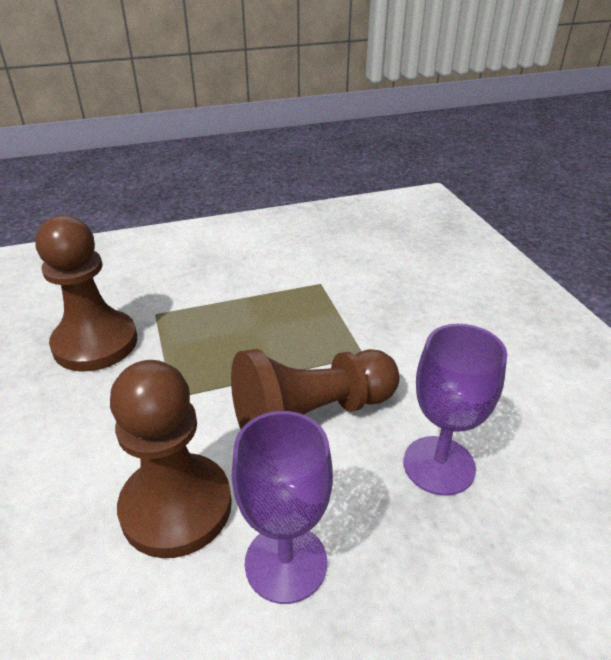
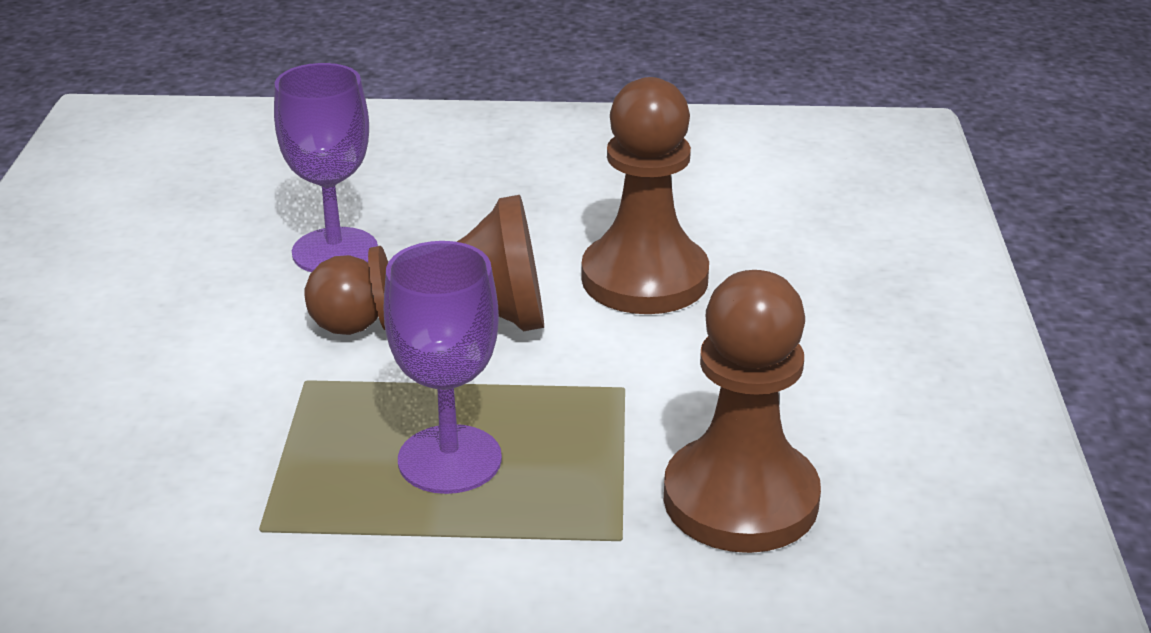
camera: 160 degrees left, 5 degrees down
(286, 563) = (549, 223): purple goblet -> purple goblet (449, 459)

